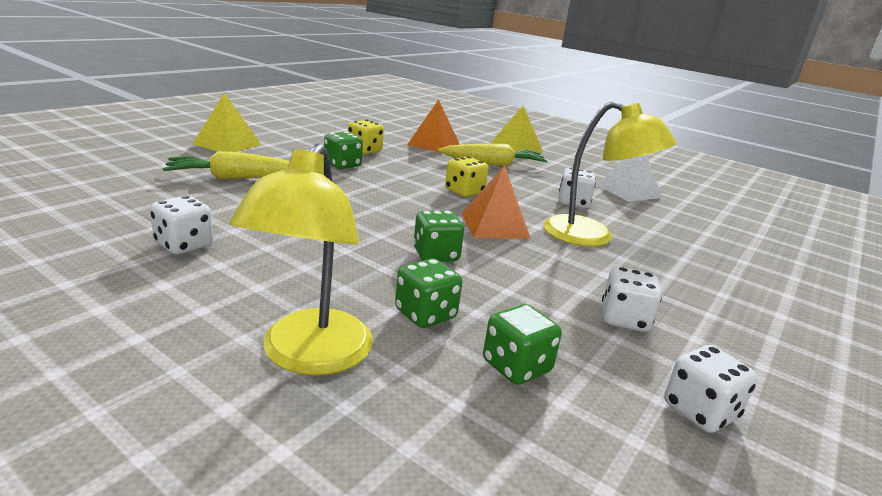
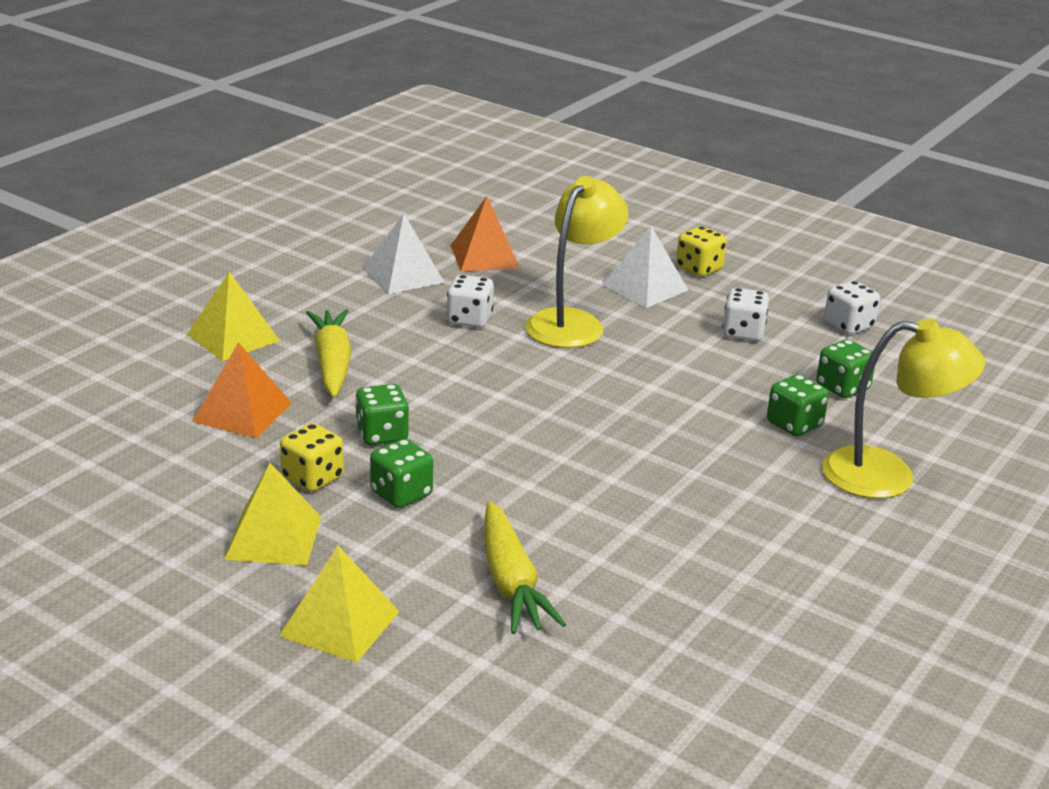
camera: 90 degrees left, 5 degrees up
(184, 245) = (744, 577): white dice -> none
(310, 140) = (273, 538): none -> yellow pyramid
(435, 255) = (674, 418): green dice -> green dice (382, 434)
(464, 192) = (469, 393): yellow dice -> yellow dice (699, 269)
(494, 225) = (574, 378): orange pyramid -> orange pyramid (484, 256)
(689, 278) = (645, 287): none -> white pyramid

